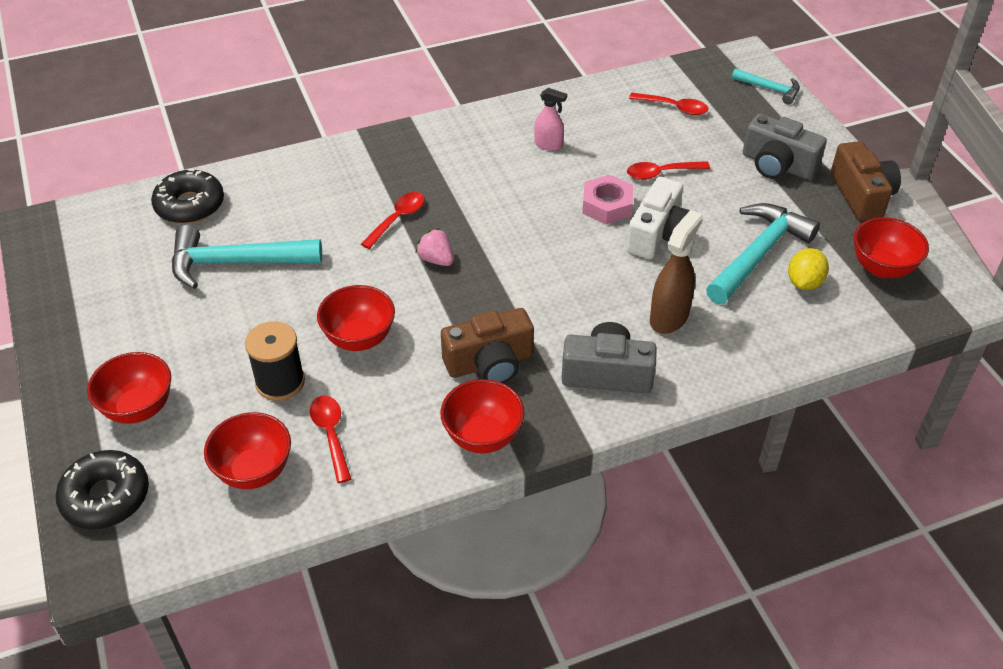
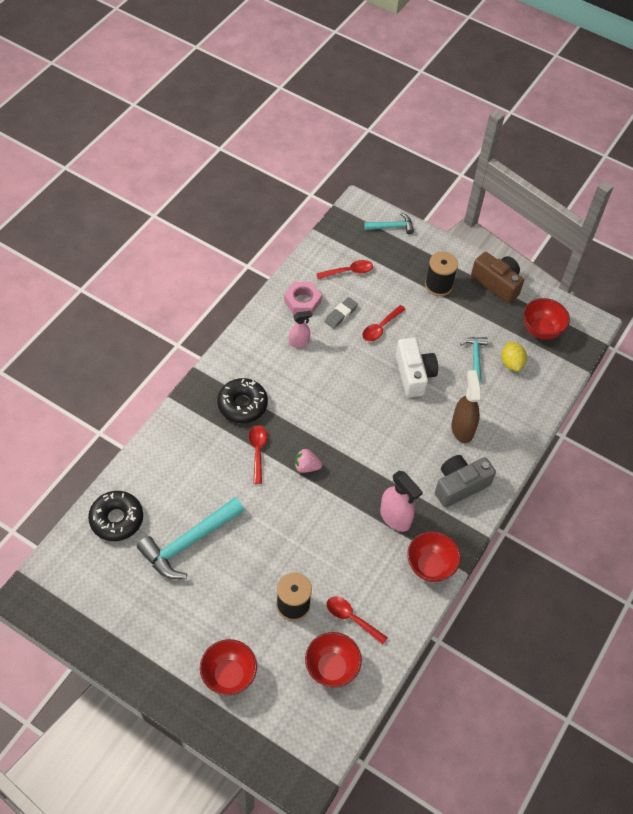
camera: 40 degrees left, 10 degrees up
(106, 497) = (266, 740): black donut -> black donut (242, 405)
(359, 338) = (311, 548): red bowl -> none
(490, 363) = (395, 518): brown camera -> pink spray bottle
(607, 205) = (369, 369): pink nut -> pink nut (302, 301)
(624, 141) = (341, 314): none -> grey eraser
(758, 254) = (475, 357): turquoise hammer -> turquoise hammer, size x0.54
(777, 165) = (438, 285): grey camera -> black spool

